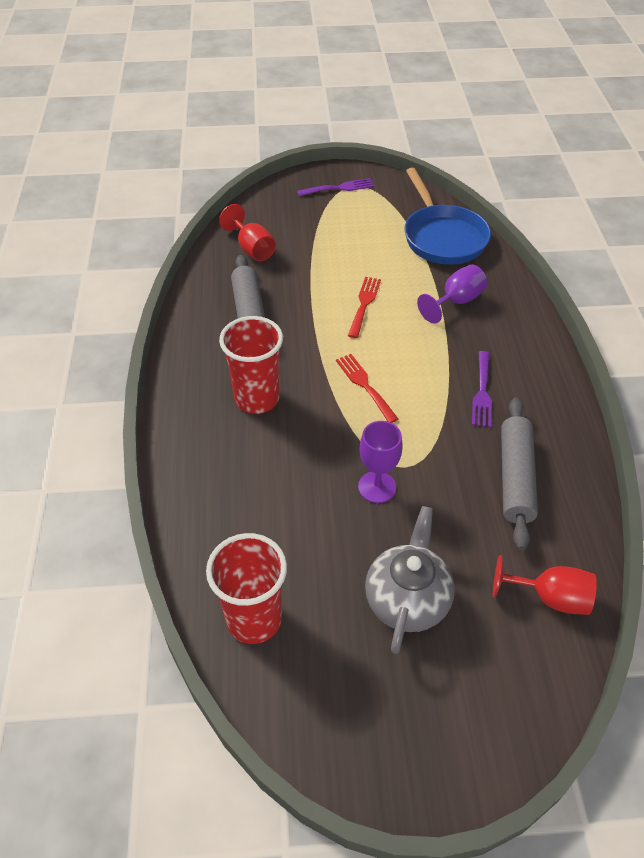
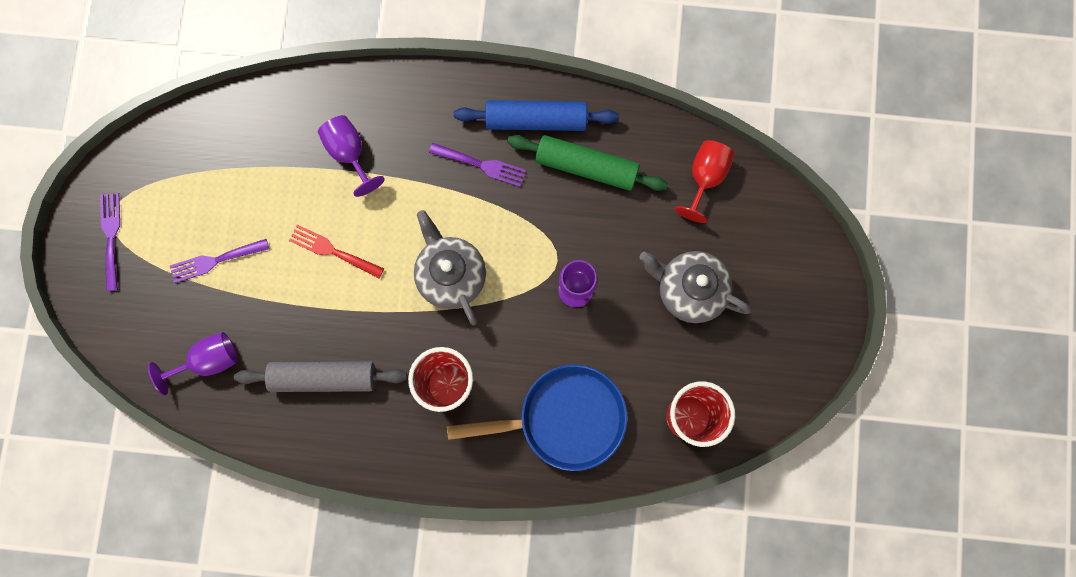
camera: 80 degrees left, 30 degrees up
(252, 249) = (208, 361): red goblet -> purple goblet
(335, 240) = (215, 261): none -> purple fork
(364, 385) = (451, 275): red fork -> grey teapot
(443, 237) = (238, 137): blue pan -> blue pan (564, 418)
(515, 477) = (586, 167): grey rolling pin -> green rolling pin
(546, 428) = (536, 120): none -> blue rolling pin

